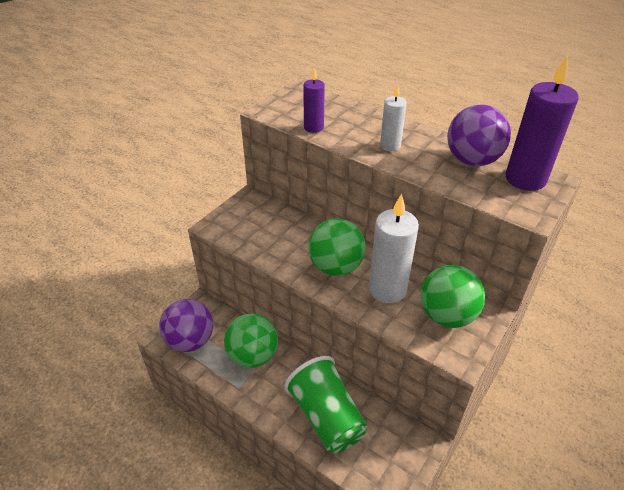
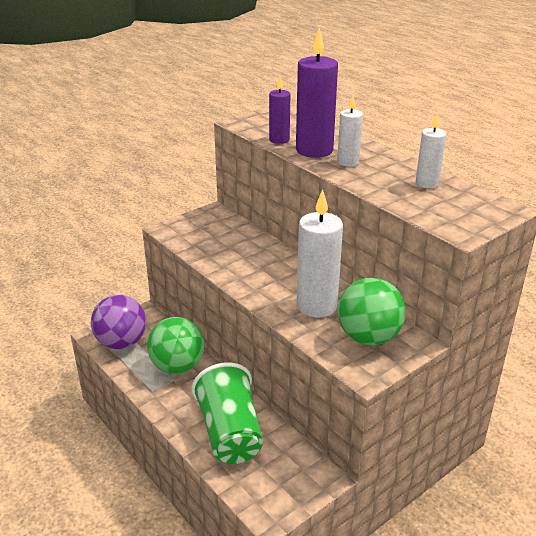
camera: 15 degrees right, 10 degrees down
(335, 267) = (272, 279): green ball -> none
(472, 161) = (427, 183): purple ball -> white candle
(525, 179) = (475, 204): purple candle -> purple candle (314, 150)

